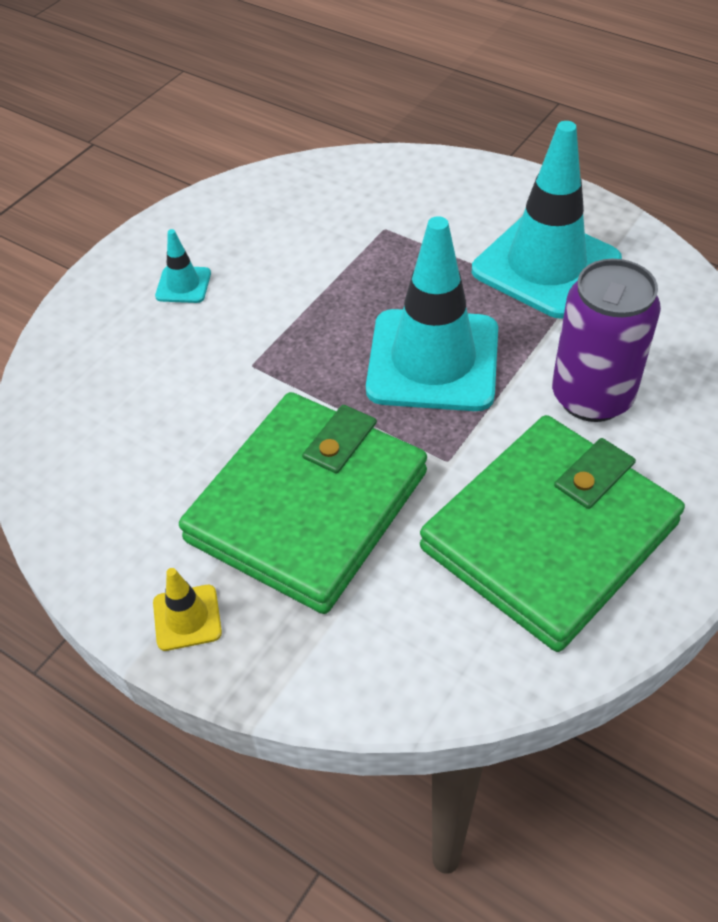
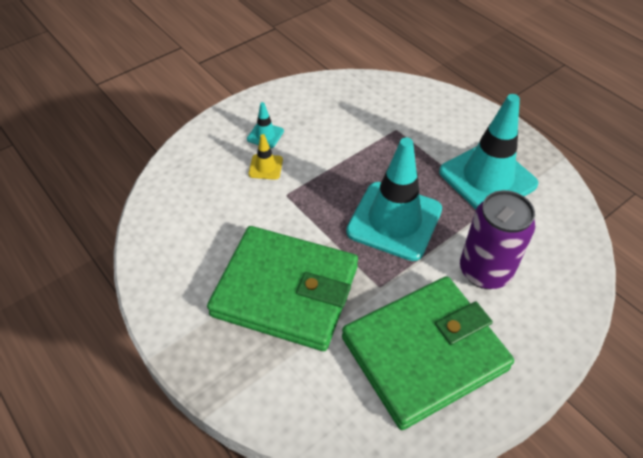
camera: 15 degrees right, 0 degrees up
(187, 618) = (192, 338): yellow traffic cone -> yellow traffic cone (265, 167)
(307, 506) = (286, 291): green wallet -> green wallet turned 60 degrees clockwise

